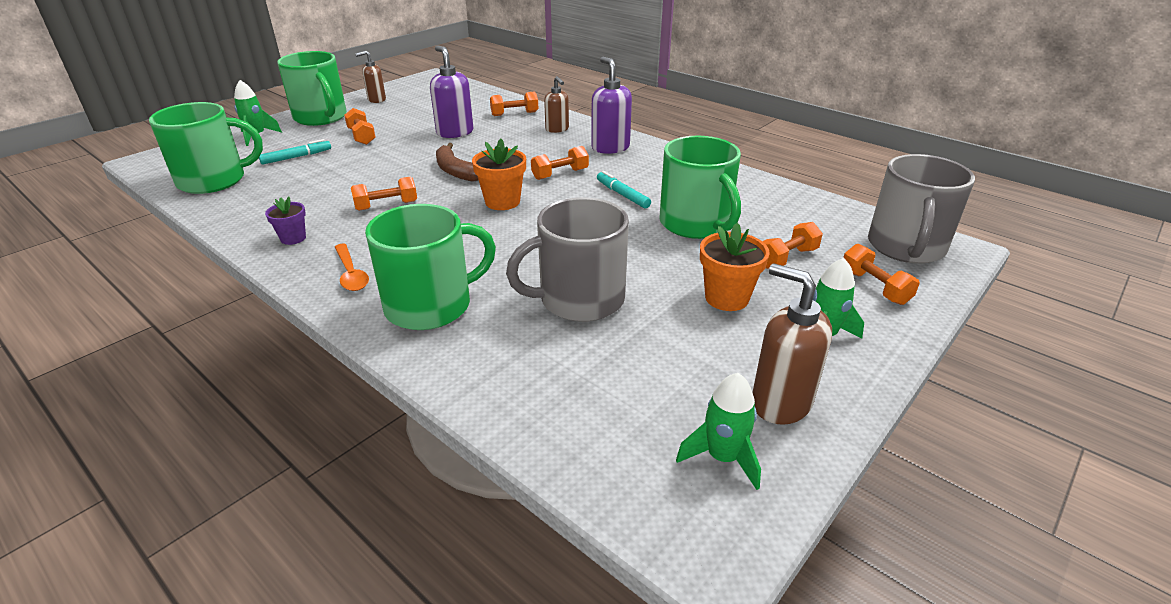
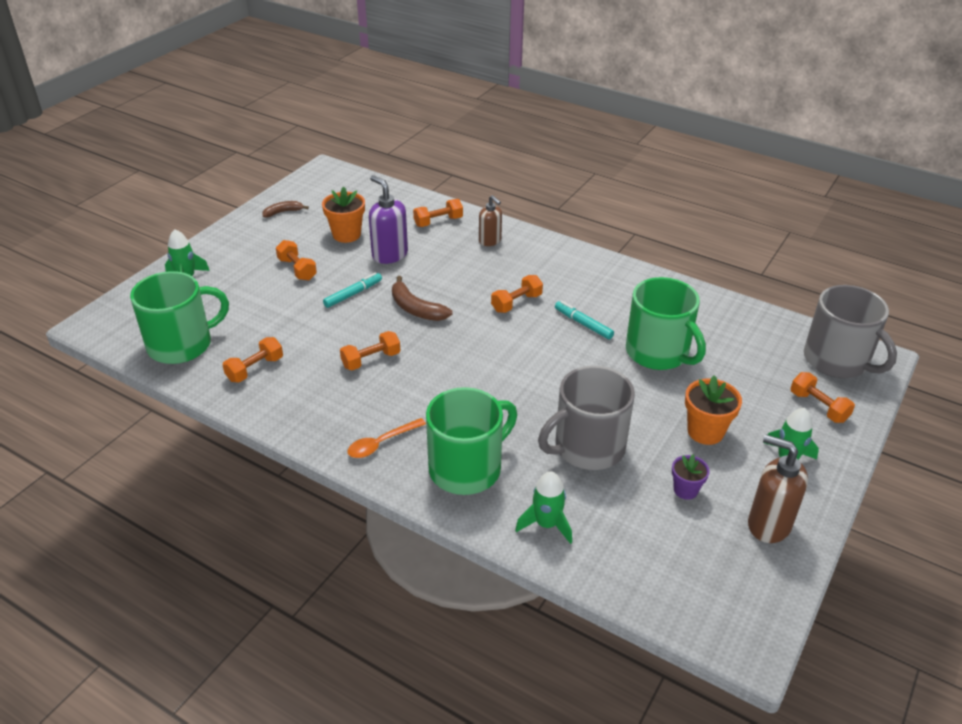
camera: 10 degrees left, 5 degrees up
(293, 238) = (305, 409): purple flower pot -> purple flower pot (685, 490)
(296, 157) = (246, 305): turquoise marker -> turquoise marker (353, 294)
(321, 117) = (238, 244): green mug -> none
(351, 274) = (381, 443): orange spoon -> orange spoon turned 90 degrees clockwise
(376, 100) = (283, 212): brown soap dispenser -> brown banana
(502, 202) = (477, 344): orange flower pot -> orange flower pot (346, 234)
(610, 148) = (551, 263): purple soap dispenser -> none
(722, 458) = (738, 575): green rocket -> green rocket (546, 524)
(787, 258) = (744, 383): orange dumbbell -> orange dumbbell (255, 369)
(906, 247) = (837, 360): grey mug -> grey mug turned 45 degrees counterclockwise

